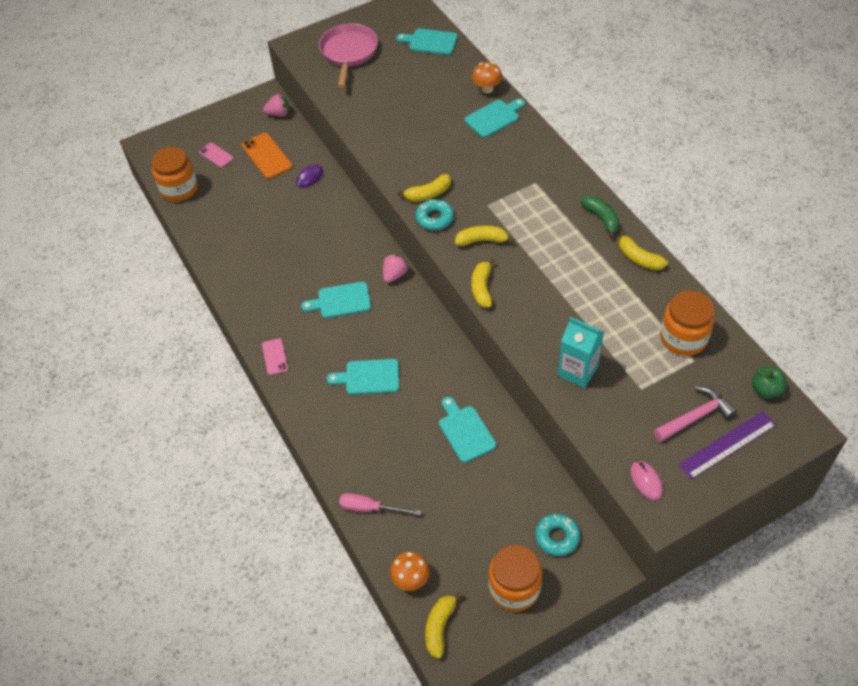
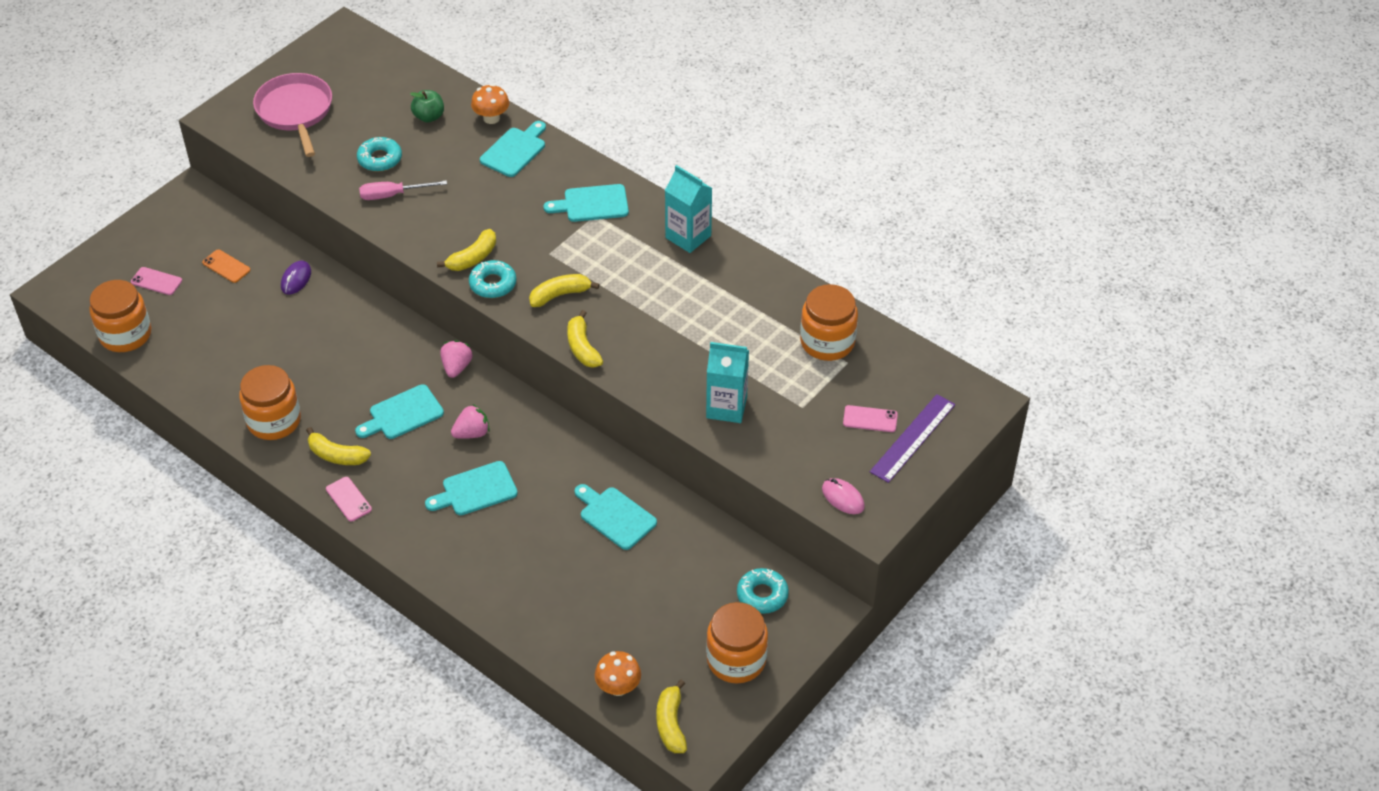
camera: 25 degrees left, 5 degrees down
(249, 280) = (274, 421): none -> orange jar
(267, 156) = (226, 266): orange phone -> orange phone, size x0.59
(278, 114) = (217, 210): pink strawberry -> pink strawberry (472, 433)
(370, 508) = (540, 629): pink screwdriver -> pink screwdriver (393, 195)
(392, 101) = (380, 159): none -> turquoise donut
(430, 42) = (396, 76): turquoise cutting board -> turquoise cutting board (592, 204)
(601, 218) = (688, 237): green banana -> turquoise carton
(639, 258) = (747, 270): yellow banana -> yellow banana (337, 455)
(695, 416) = (870, 419): pink hammer -> pink phone
(766, 390) = (932, 372): green apple -> green apple (429, 117)

